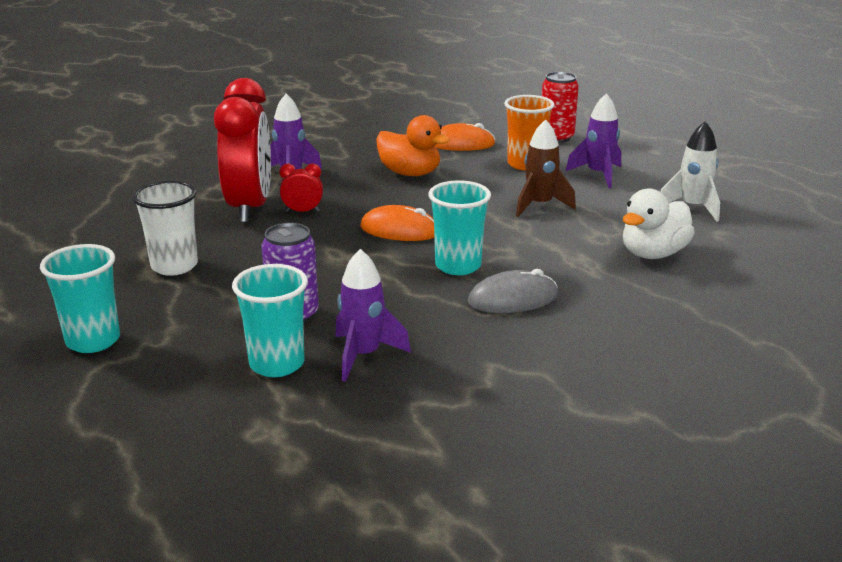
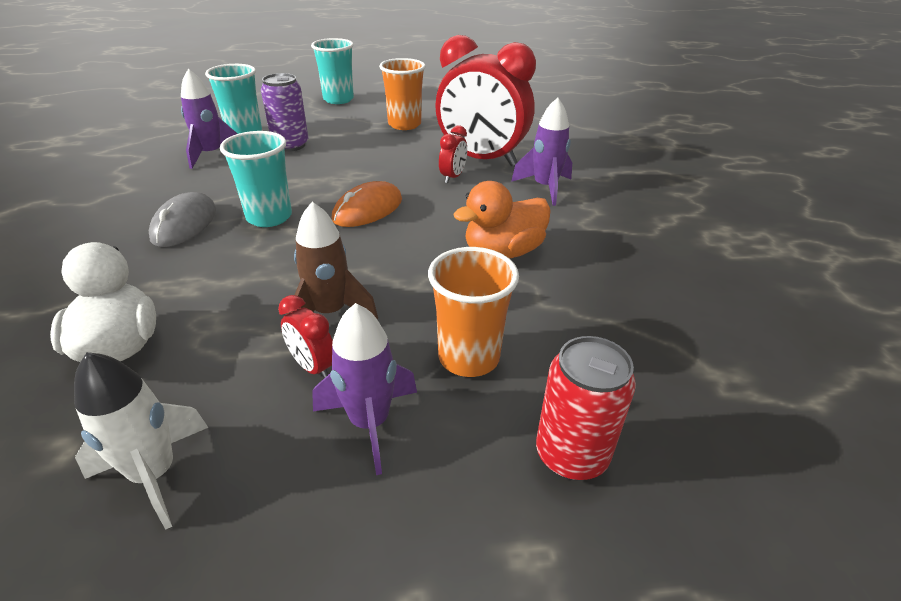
camera: 115 degrees right, 10 degrees up
(174, 266) = (404, 124): white cup -> orange cup
(461, 144) = (588, 324): orange mouse -> none
(586, 196) = (313, 367): none -> red clock

